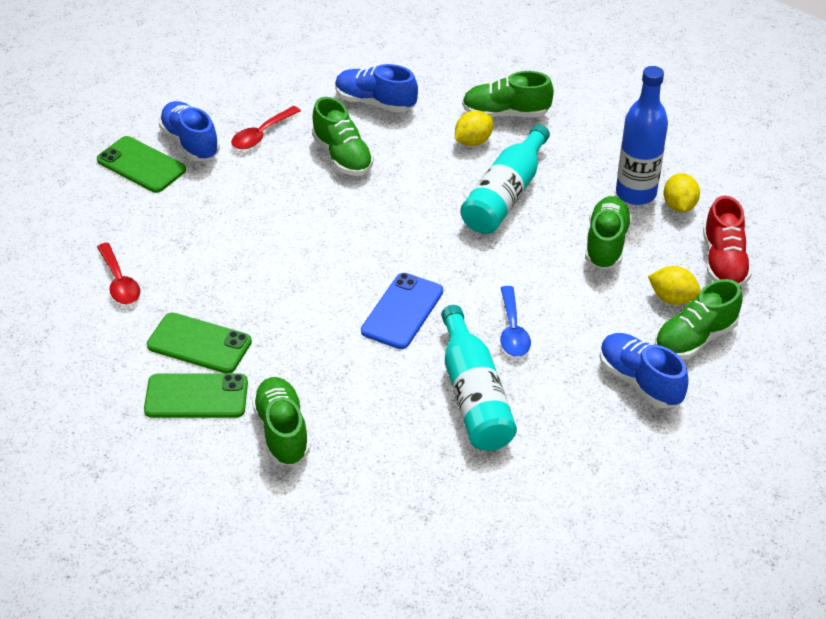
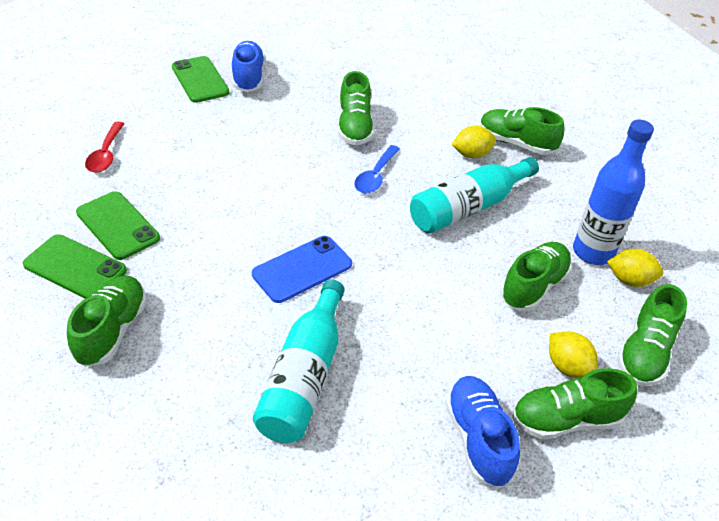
camera: 25 degrees right, 0 degrees up
(261, 134) = (305, 90): red spoon -> none
(375, 103) = (412, 98): blue shoe -> none
(513, 330) = (387, 329): blue spoon -> blue spoon (375, 176)
(679, 206) = (629, 280): yellow lemon -> yellow lemon turned 75 degrees clockwise
(723, 262) = (644, 353): red shoe -> green shoe

